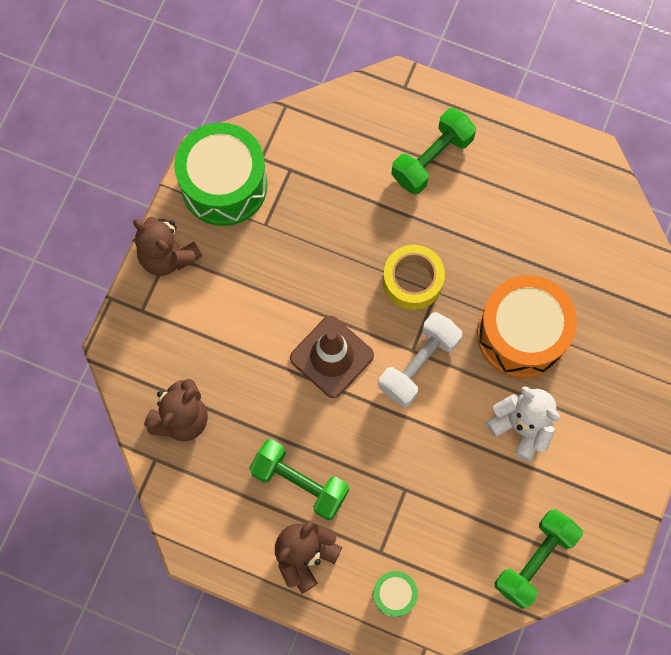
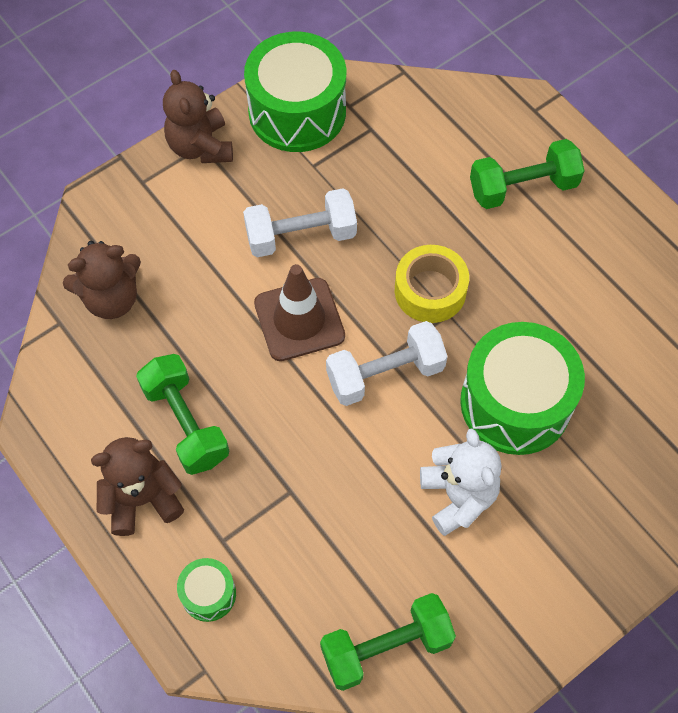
camera: 30 degrees right, 10 degrees down
(291, 288) = (301, 236): none -> white dumbbell
(521, 335) = (515, 402): orange drum -> green drum

